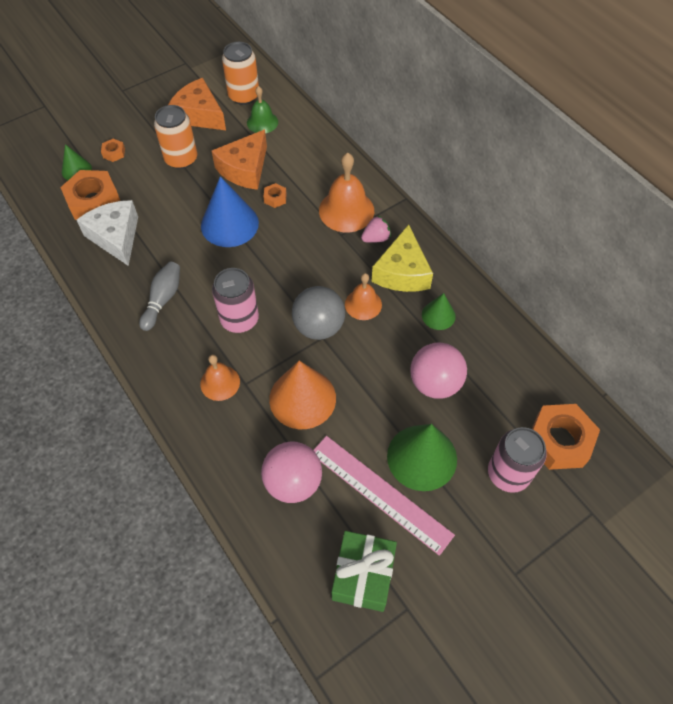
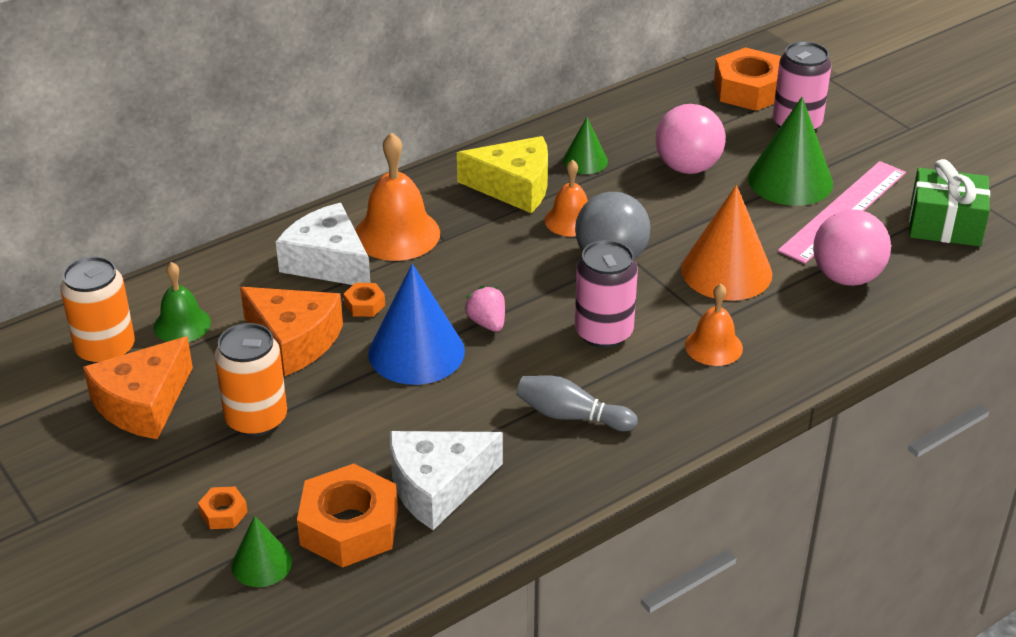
camera: 90 degrees left, 20 degrees down
(317, 179) = (328, 262): none -> white cheese
(376, 238) = (453, 208): pink strawberry -> pink strawberry (487, 323)

